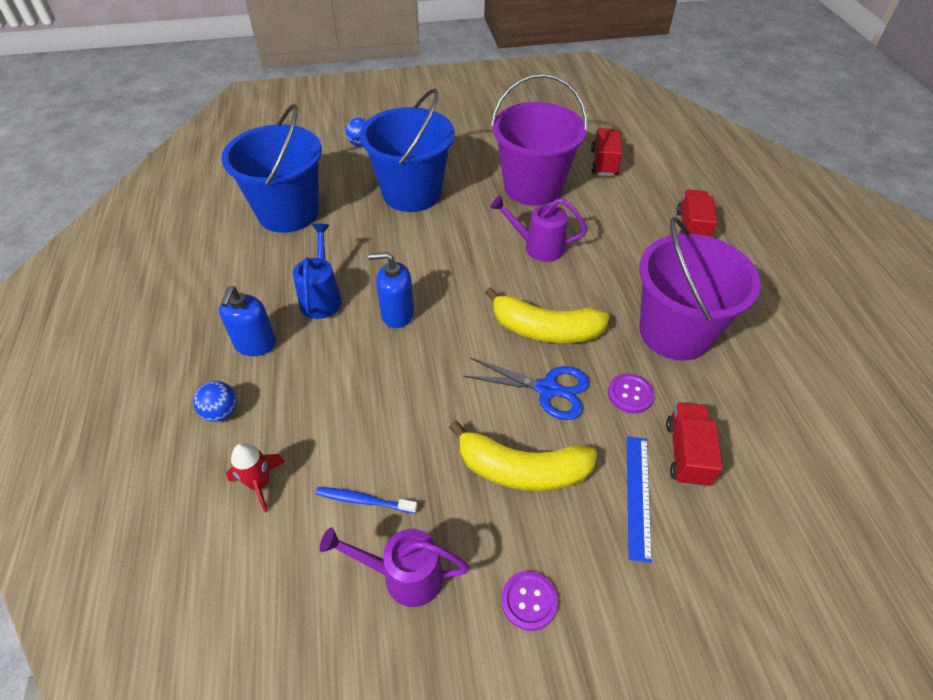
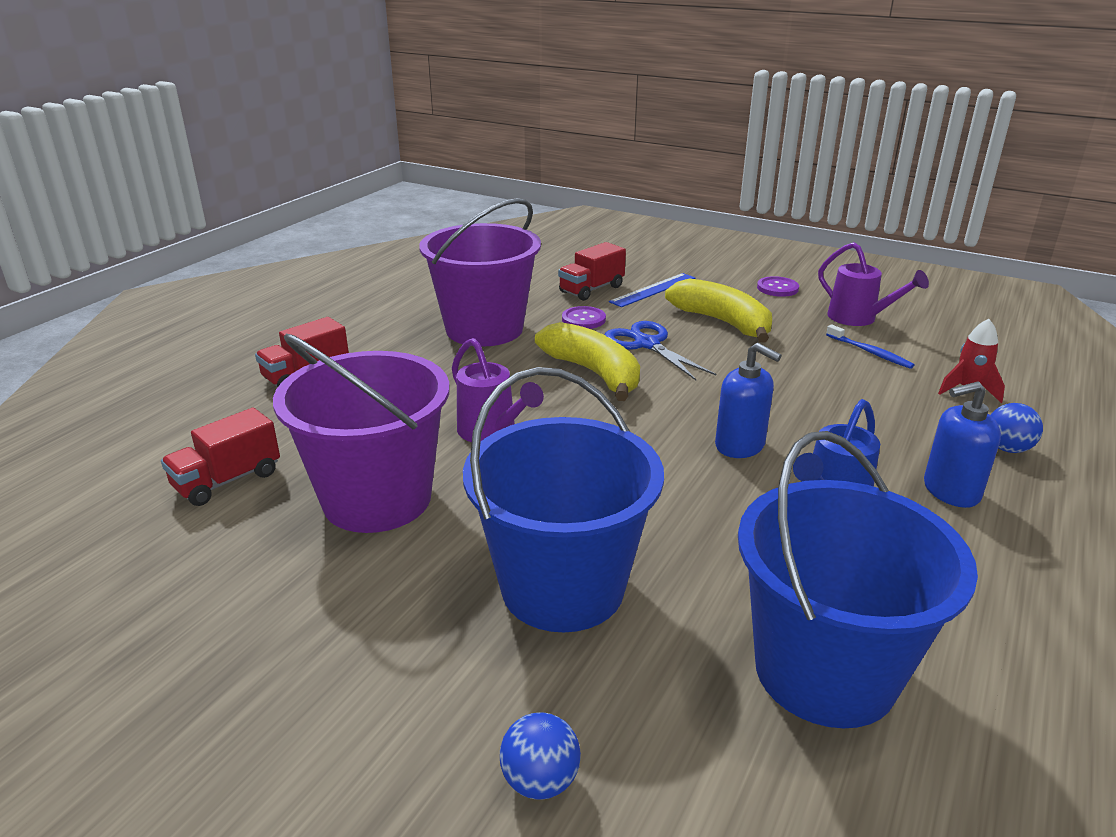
camera: 140 degrees left, 20 degrees down
(255, 344) = (950, 491): blue soap dispenser -> blue soap dispenser turned 150 degrees counterclockwise

